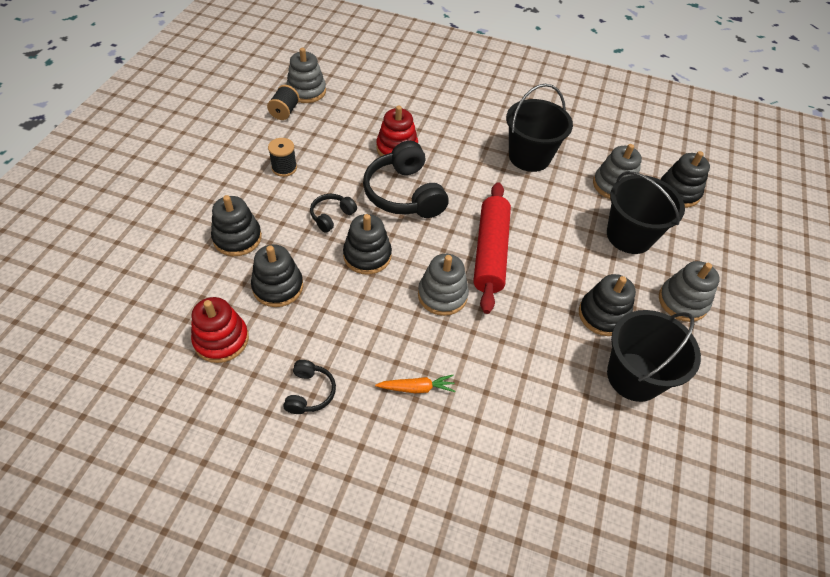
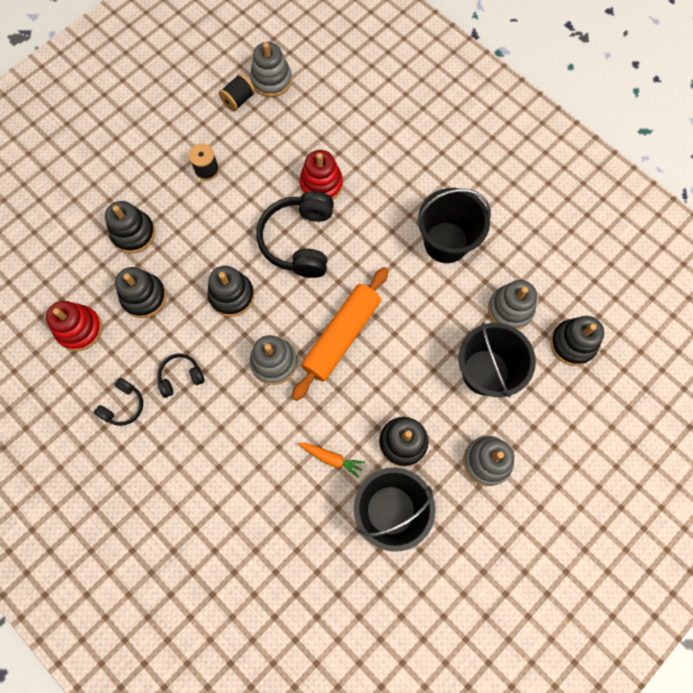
camera: 30 degrees right, 20 degrees up
(332, 216) = (222, 241): black headphones -> black headphones (181, 377)
(416, 388) = (206, 438): orange carrot -> orange carrot (331, 458)
(490, 252) = (341, 336): red rolling pin -> orange rolling pin

